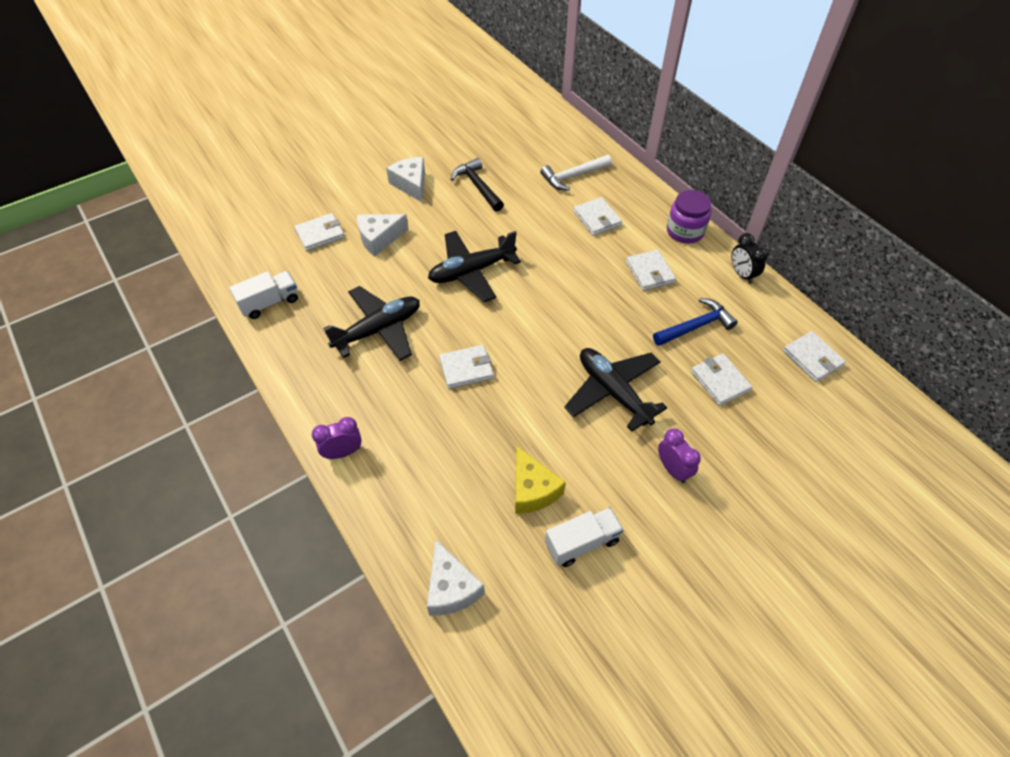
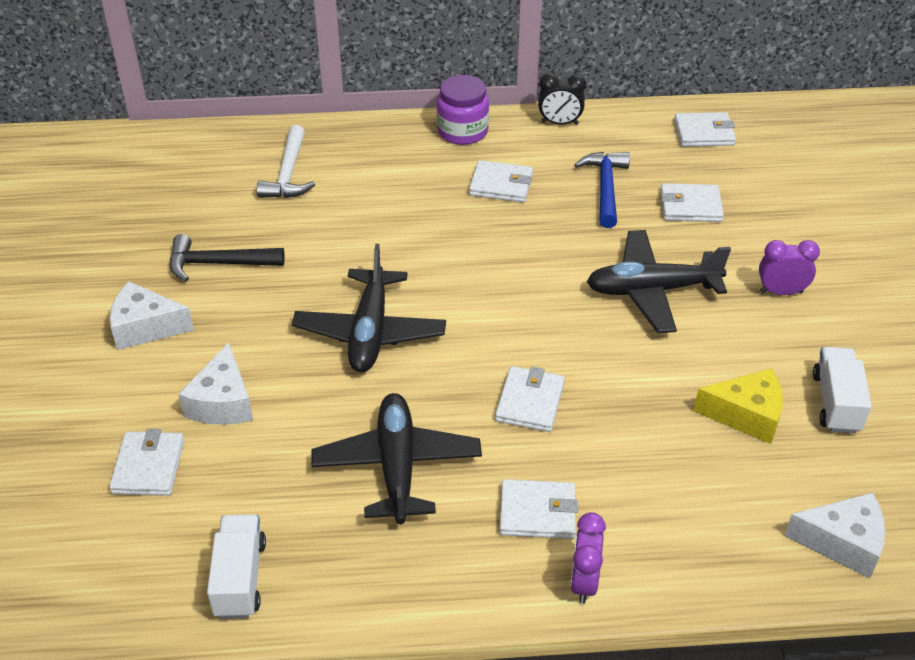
camera: 60 degrees left, 10 degrees down
(597, 218) = (379, 186): white wallet -> white wallet (537, 512)

